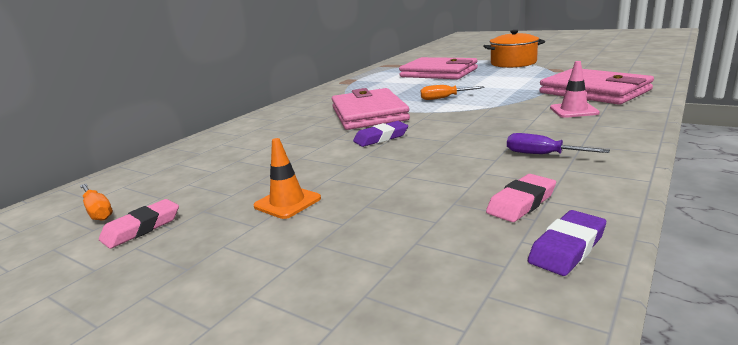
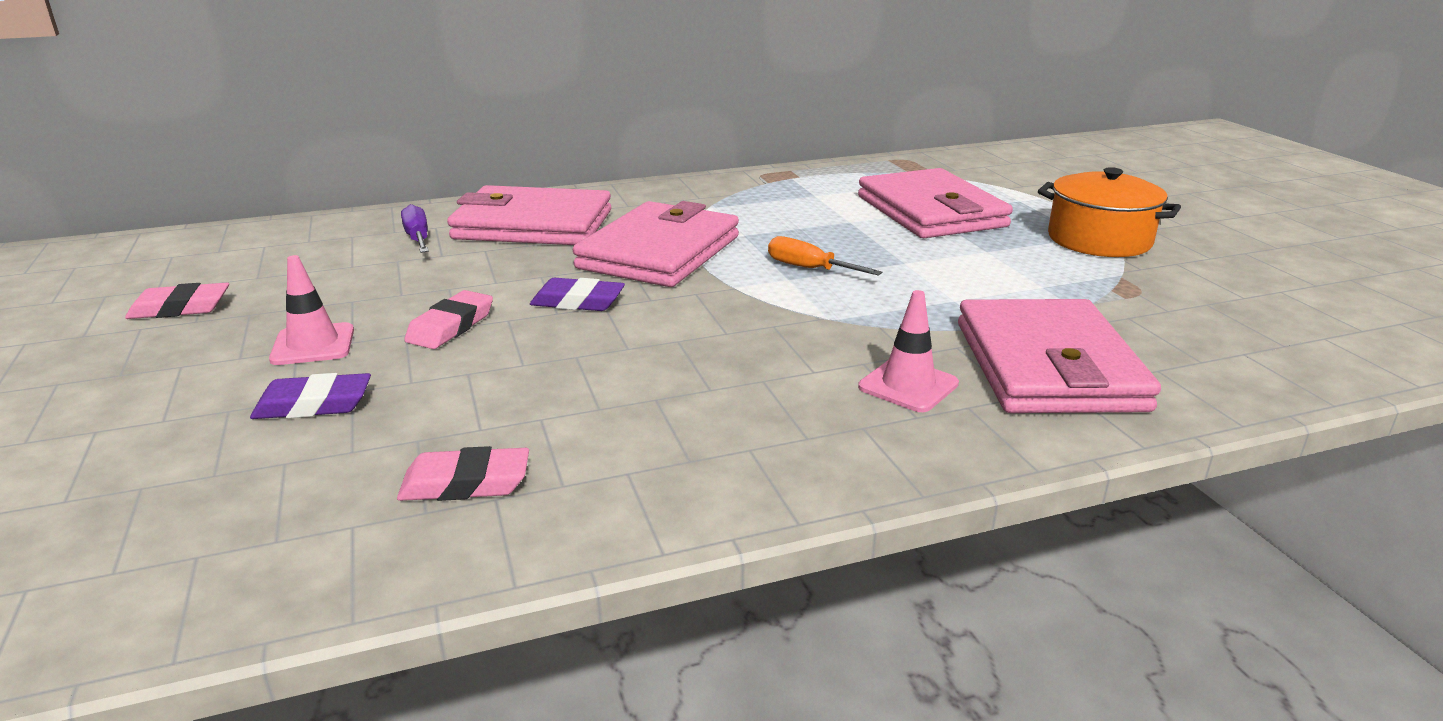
camera: 35 degrees right, 5 degrees up
(98, 211) = (196, 268): orange screwdriver -> none
(277, 126) = (533, 225): none -> pink wallet
(287, 202) = (313, 345): orange traffic cone -> pink traffic cone
(345, 167) = (451, 326): none -> pink eraser
(542, 155) = (662, 434): purple screwdriver -> purple screwdriver (418, 238)
(567, 248) = (359, 563): purple eraser -> purple eraser (313, 404)

